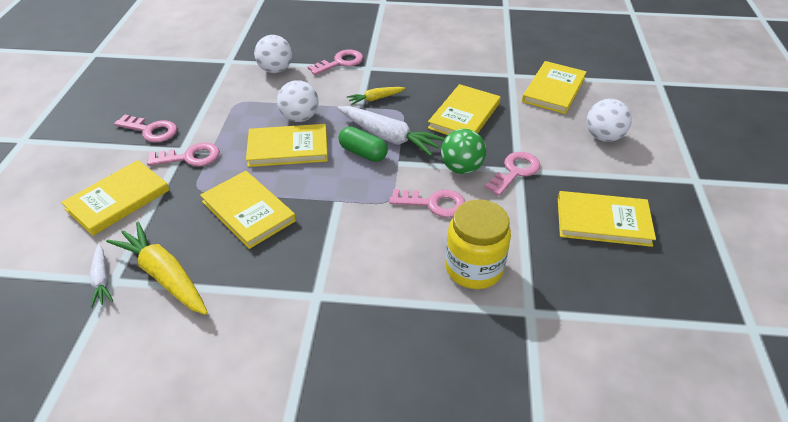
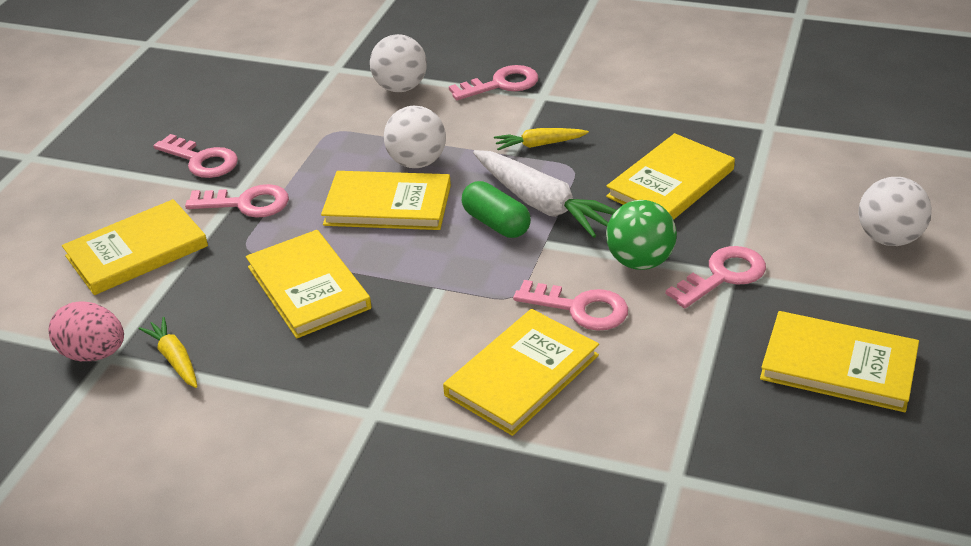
camera: 15 degrees right, 5 degrees down
(102, 280) = (94, 354): white carrot -> pink egg
(164, 276) = (175, 359): yellow carrot -> yellow carrot, size x0.54
(474, 268) = (611, 406): yellow jar -> none
(553, 90) = (831, 156): yellow book -> yellow book (522, 375)

